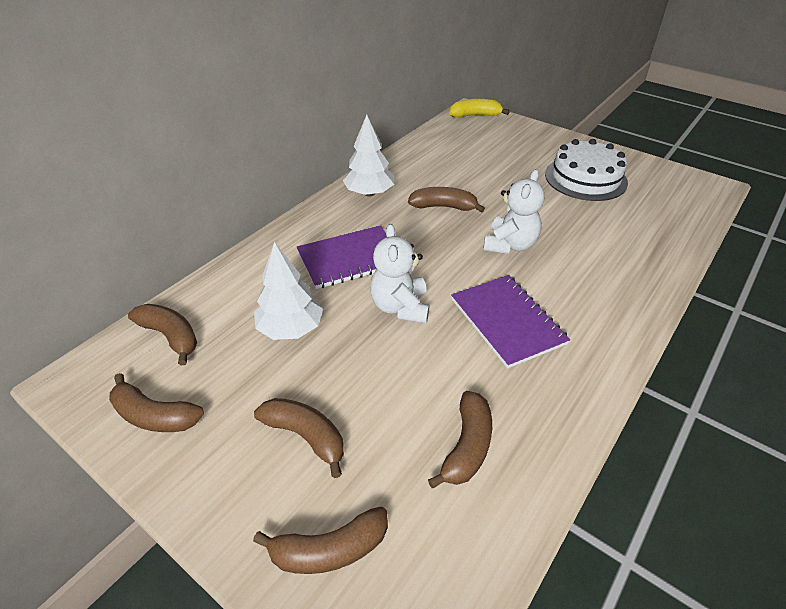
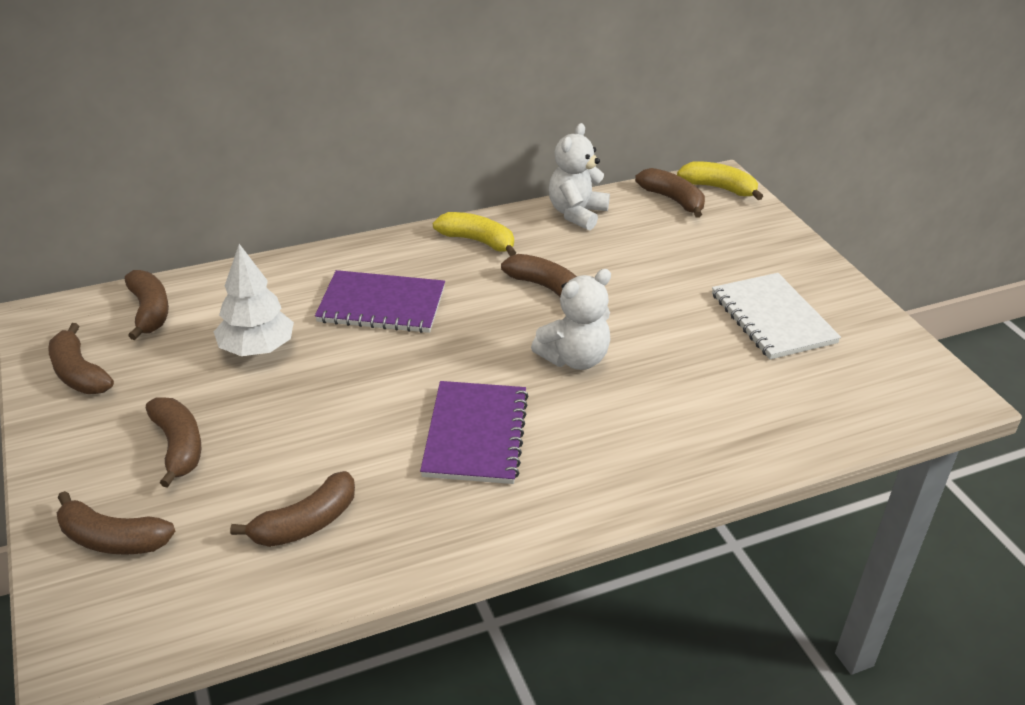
camera: 30 degrees right, 5 degrees down
(369, 193) = (477, 241): white tree -> yellow banana
(400, 307) = (381, 373): white teddy bear -> white teddy bear (576, 214)
(458, 130) = (673, 200): none -> brown banana
(585, 178) = (773, 318): white cake -> white notebook

